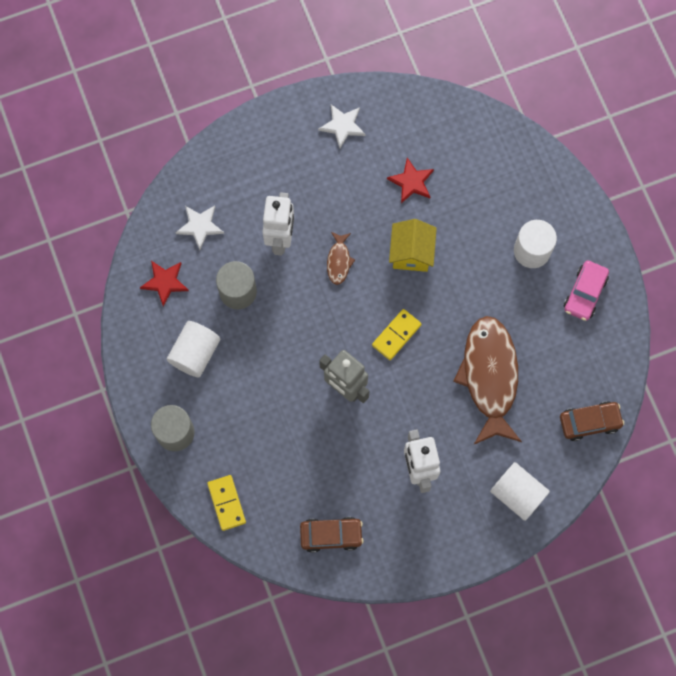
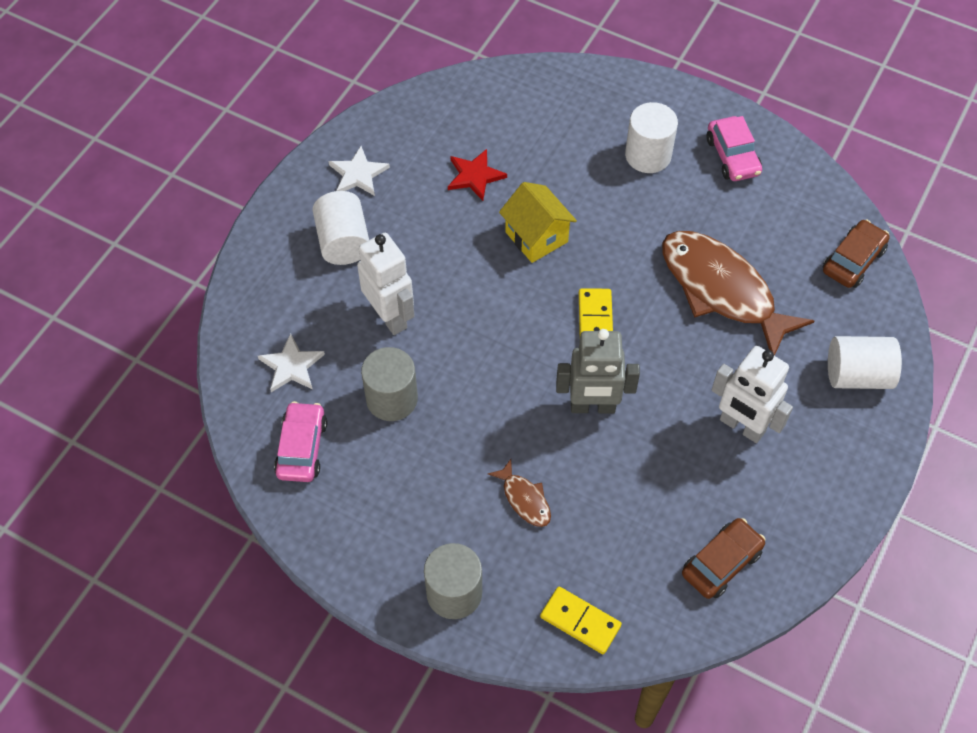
camera: 40 degrees left, 15 degrees down
(165, 282) = (302, 448): red star -> pink car
(195, 353) = (401, 494): white cylinder -> white cylinder (343, 242)
(339, 261) = (471, 295): brown fish -> brown fish (524, 499)

